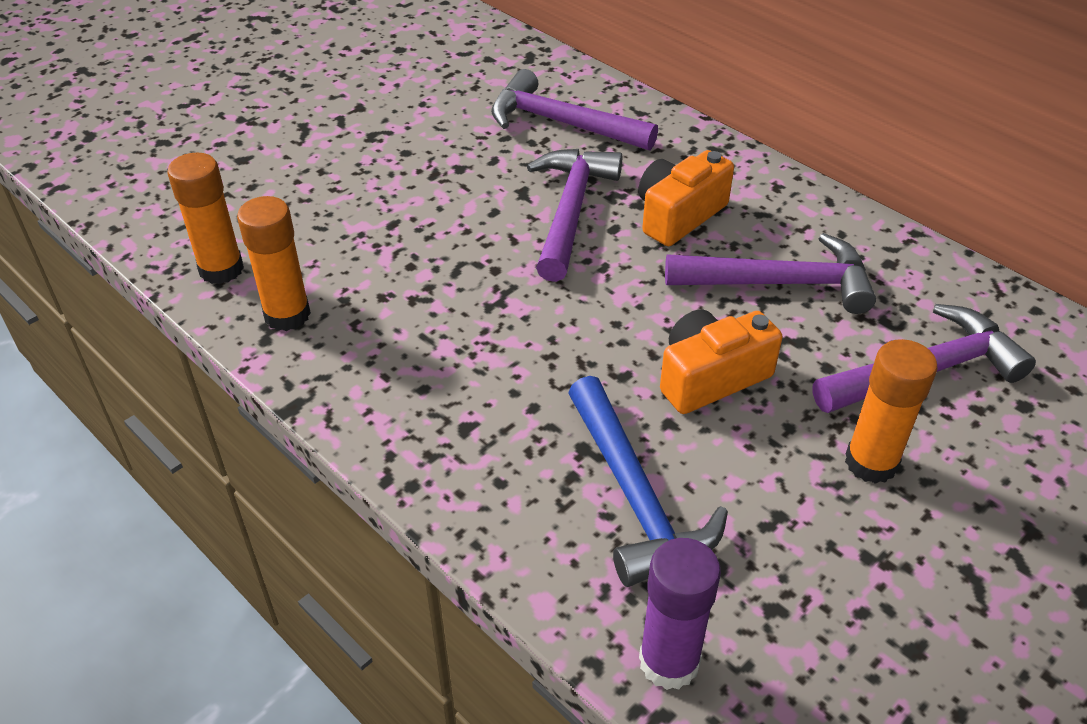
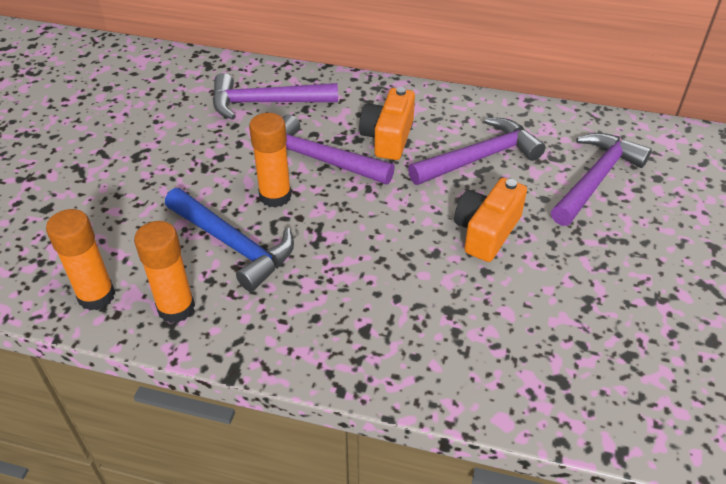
camera: 30 degrees left, 0 degrees up
(570, 211) = (318, 160): purple hammer -> purple hammer turned 45 degrees counterclockwise
(635, 496) = (502, 326): blue hammer -> blue hammer (233, 245)
(669, 661) = (600, 417): purple glue stick -> none
(871, 462) = (610, 244): orange glue stick -> orange glue stick (275, 196)

